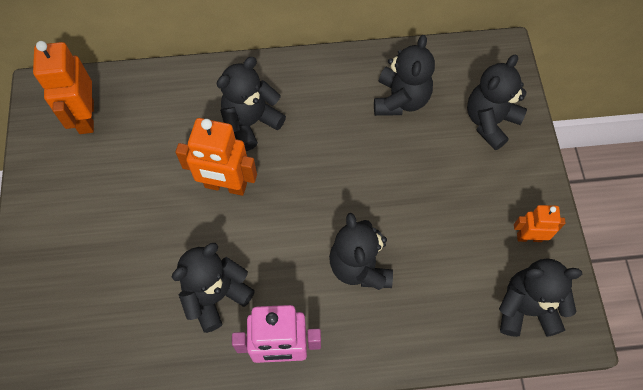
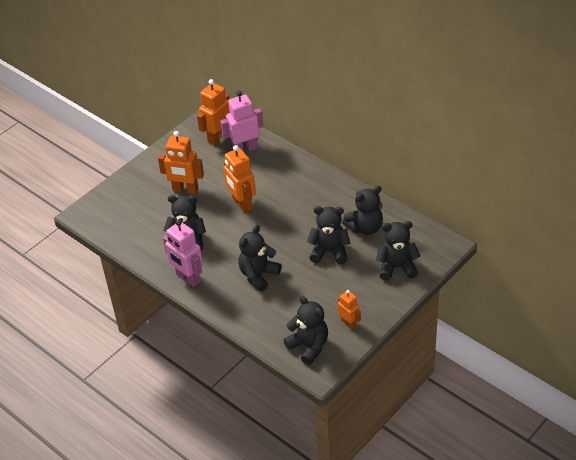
camera: 50 degrees right, 20 degrees down
(128, 225) = (185, 190): none -> orange robot
(140, 107) = (245, 149): none -> pink robot
(251, 123) = (284, 188): black teddy bear -> black teddy bear (329, 252)

